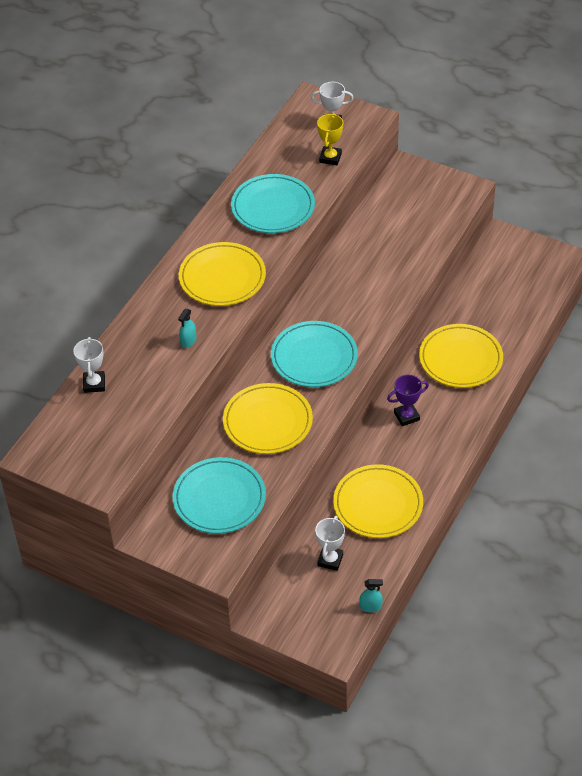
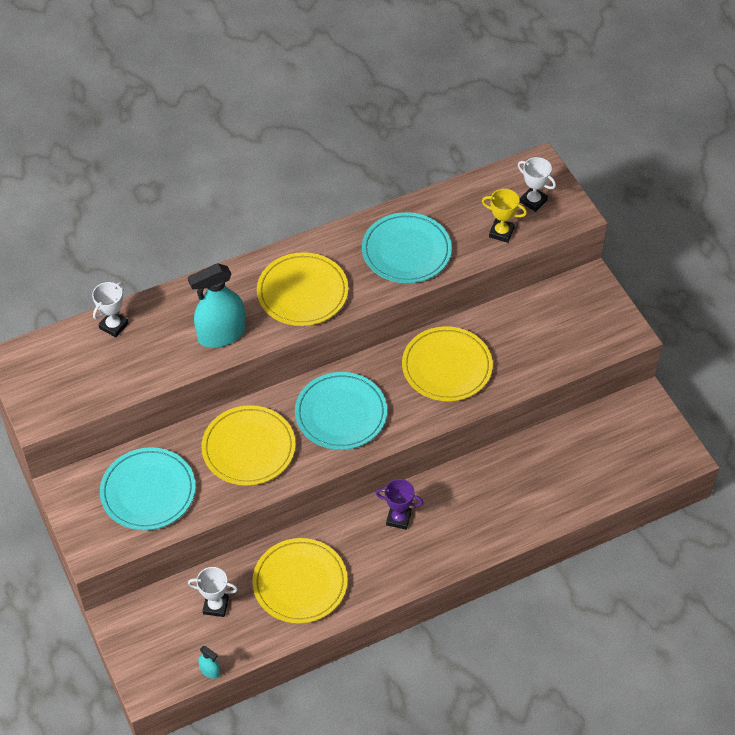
camera: 35 degrees right, 5 degrees up
(188, 341) = (221, 334): turquoise spray bottle -> turquoise spray bottle, size x2.29
(330, 158) = (501, 232): yellow trophy -> yellow trophy turned 60 degrees clockwise
(330, 560) = (216, 606): white trophy -> white trophy turned 45 degrees clockwise
(460, 359) = (496, 495): yellow plate -> yellow plate (447, 367)

